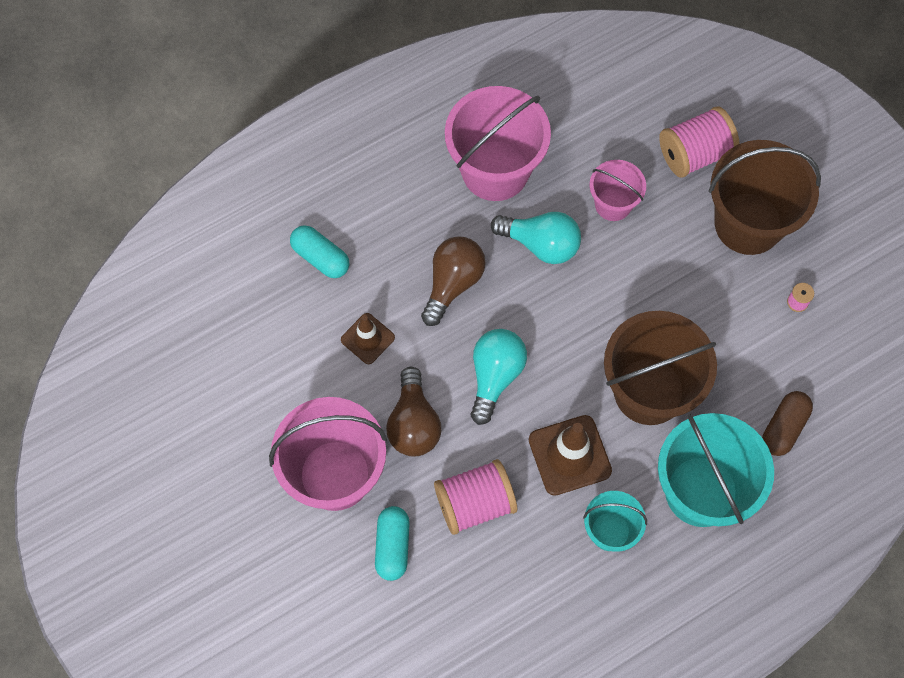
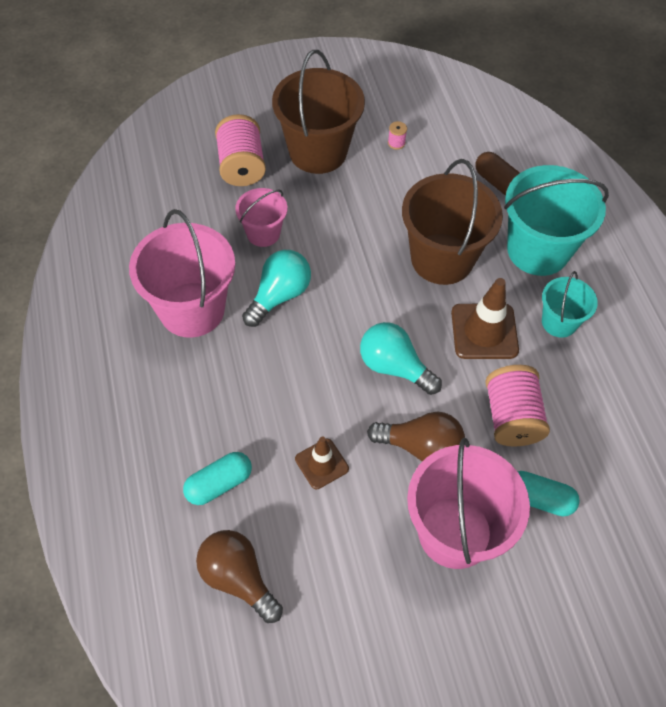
camera: 75 degrees left, 10 degrees down
(452, 283) = (291, 375): brown light bulb -> brown light bulb (238, 578)

